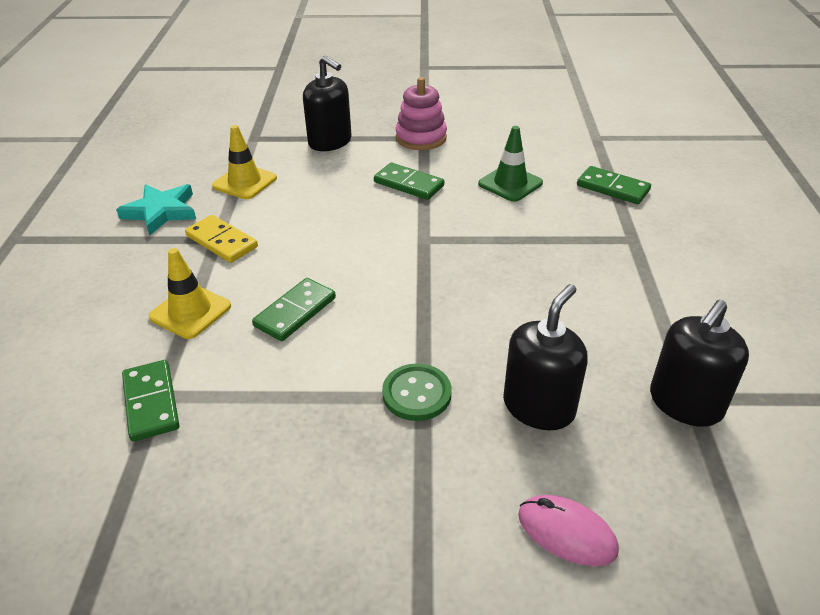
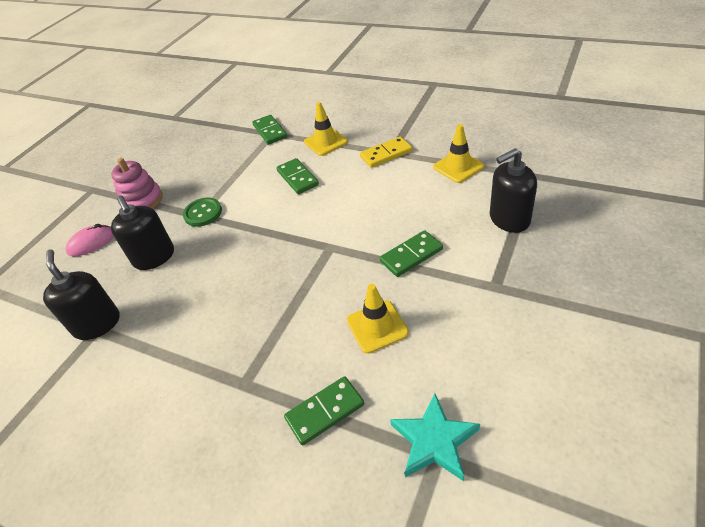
camera: 120 degrees right, 5 degrees up
(151, 402) = (270, 131): green domino -> green domino turned 60 degrees clockwise
(161, 212) = (436, 131): turquoise star -> turquoise star (434, 441)
(421, 138) = (495, 284): pink stacking toy -> pink stacking toy (142, 201)
(510, 183) = (377, 326): green traffic cone -> yellow traffic cone

